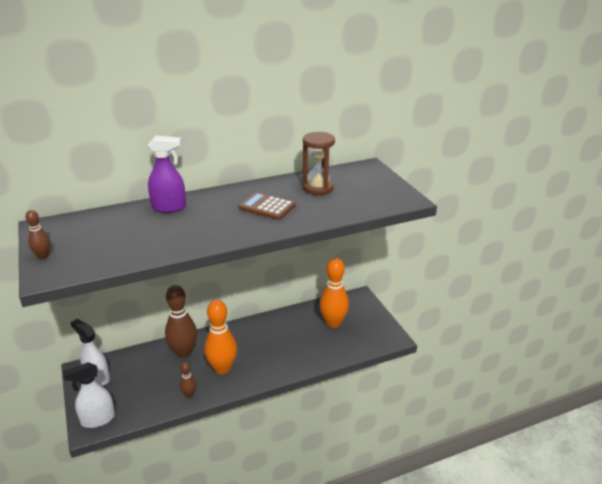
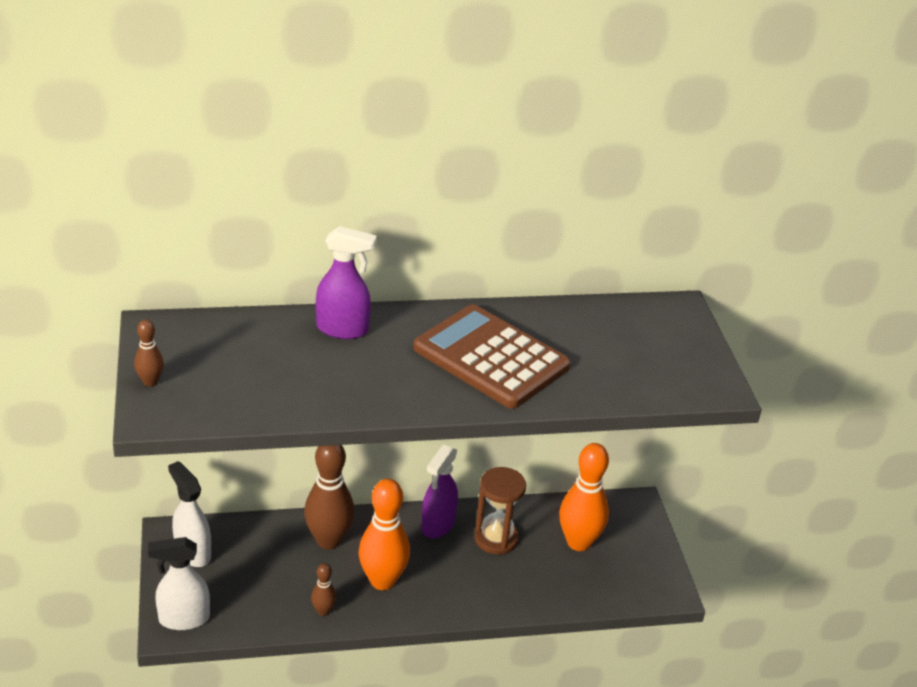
camera: 10 degrees right, 5 degrees up
(248, 330) = (438, 525): none -> purple spray bottle
(267, 207) = (491, 358): brown calculator -> brown calculator, size x1.76
(318, 188) = (581, 336): brown hourglass -> brown hourglass (496, 538)

